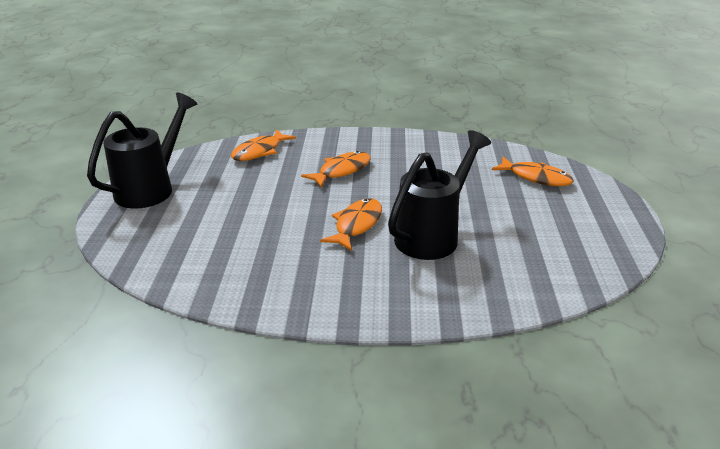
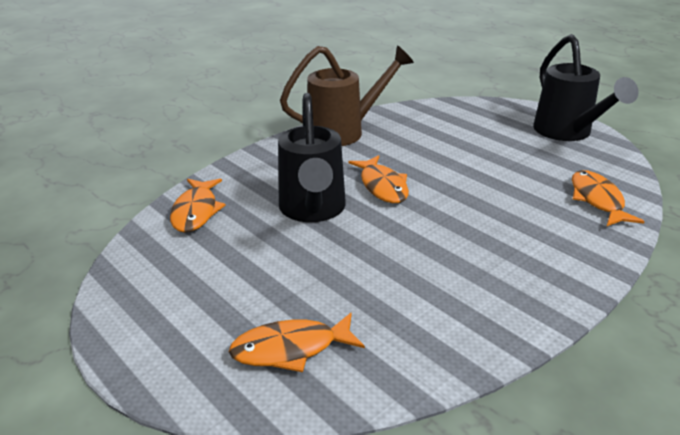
camera: 135 degrees right, 0 degrees up
(288, 295) = (344, 132): none -> brown watering can
(341, 171) = (492, 224): orange fish -> orange fish (196, 211)

